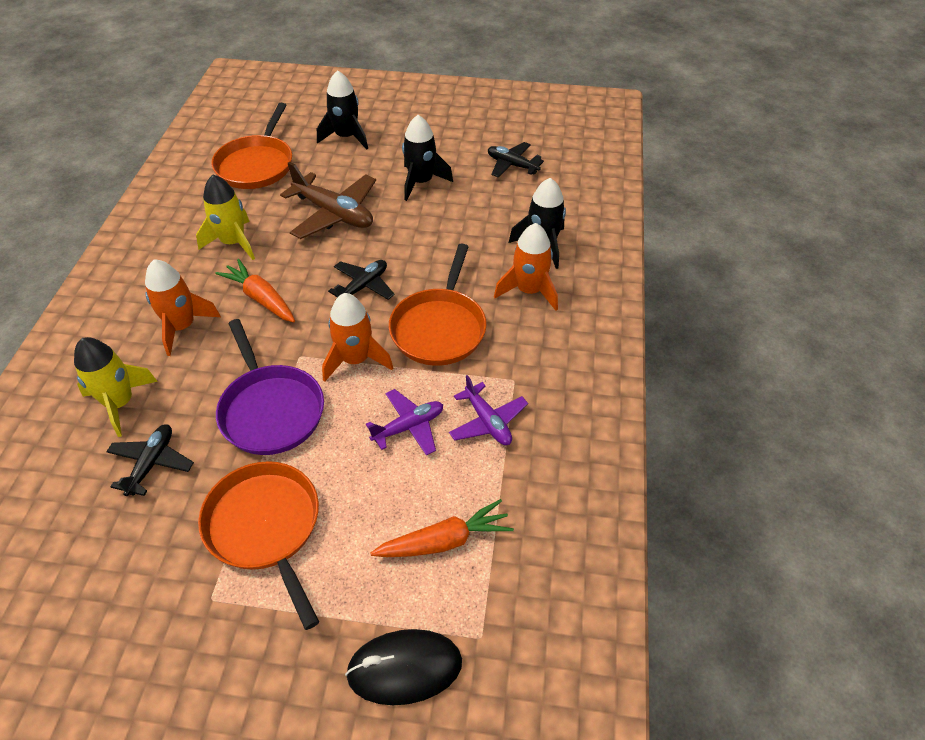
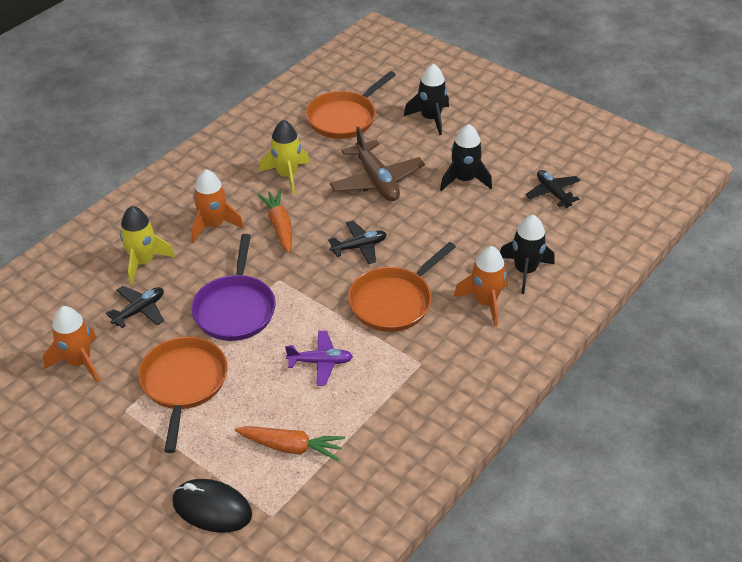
camera: 30 degrees right, 5 degrees down
(355, 360) = (316, 299): orange rocket -> orange rocket (79, 362)
(487, 422) = (379, 384): purple plane -> none

